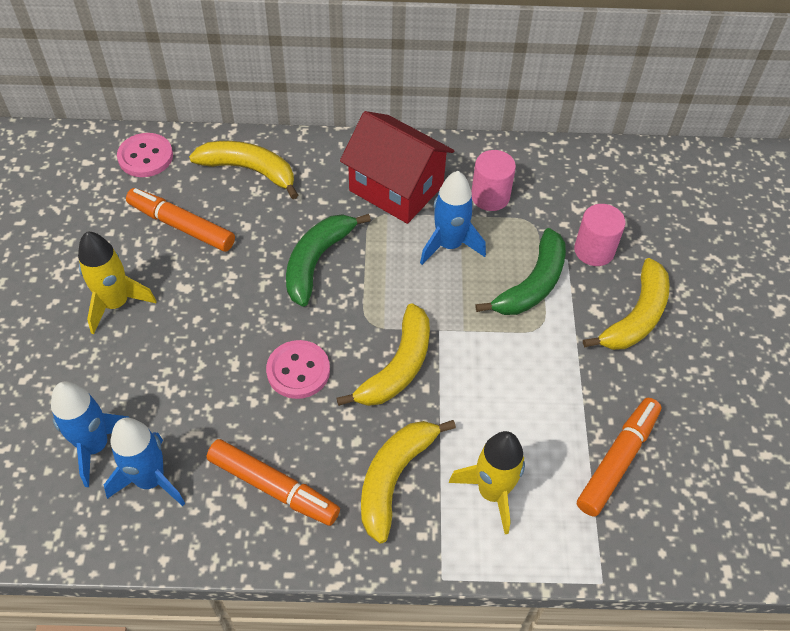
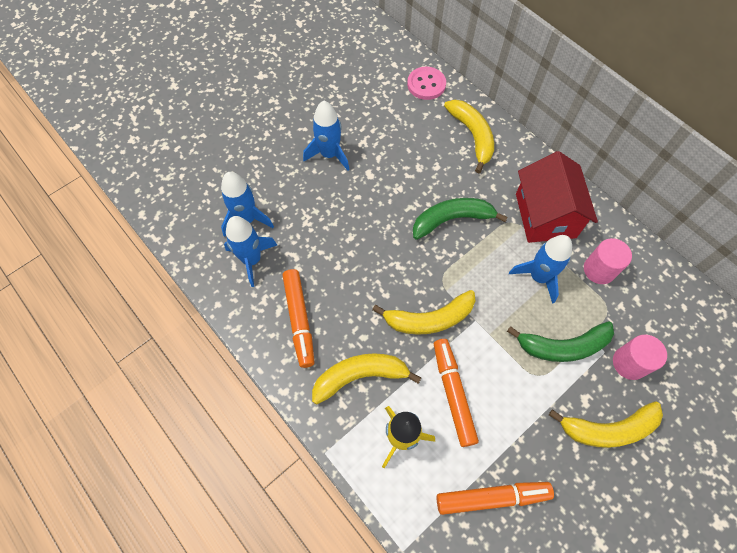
camera: 50 degrees right, 10 degrees up
(116, 304) = (329, 154): yellow rocket -> blue rocket
(181, 226) = (403, 139): orange marker -> orange marker (453, 393)
(298, 371) = (376, 271): pink button -> none

